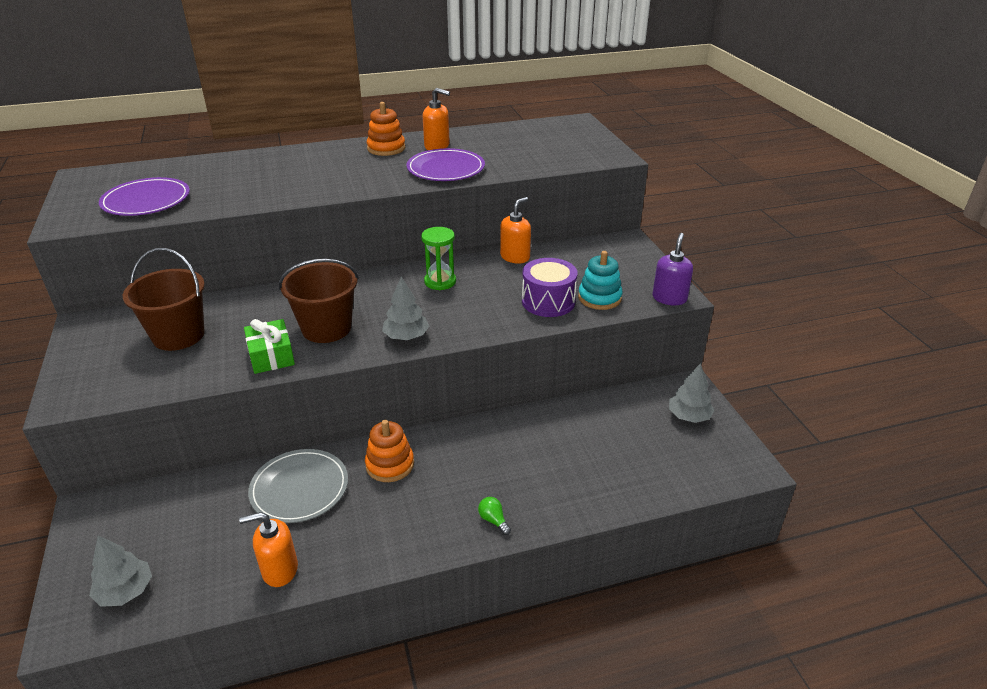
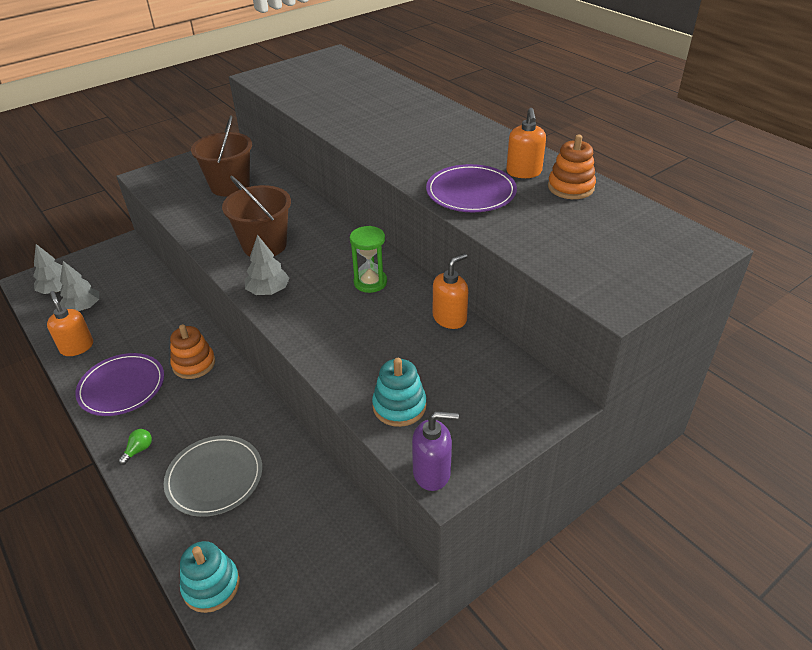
camera: 70 degrees right, 5 degrees up
(146, 200) = (308, 87): purple plate -> purple plate (122, 387)
(271, 356) = (217, 233): green gift -> none
(299, 488) = (158, 326): grey plate -> grey plate (214, 477)
(386, 148) = (491, 147): orange stacking toy -> orange stacking toy (570, 187)
(515, 257) = (450, 318): orange soap dispenser -> orange soap dispenser turned 60 degrees counterclockwise
(548, 301) = (371, 366): purple drum -> none
(672, 484) = (211, 585): none -> turquoise stacking toy
(689, 416) = (333, 583): grey tree -> grey tree (83, 307)

